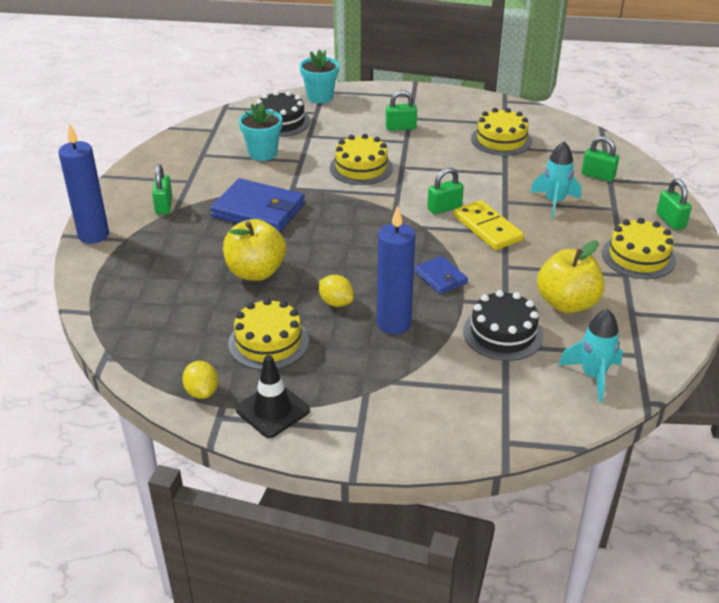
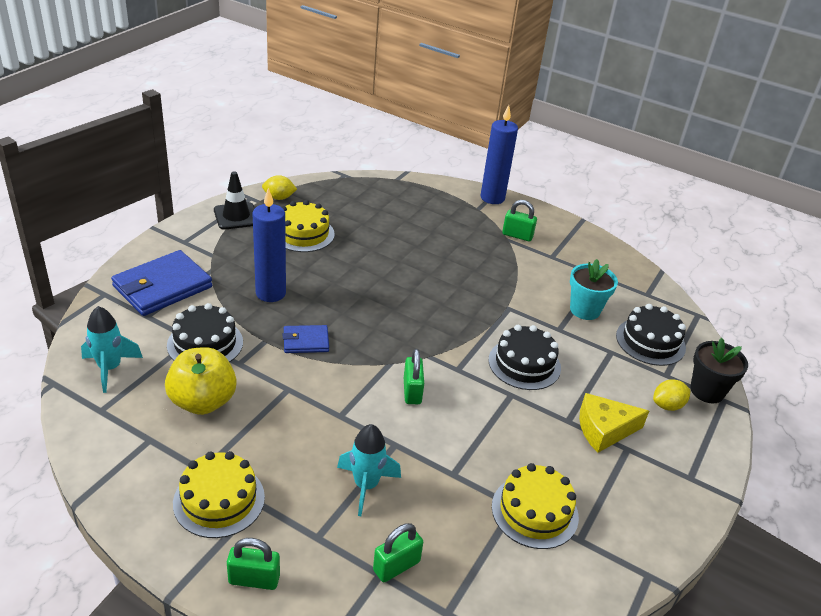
camera: 110 degrees right, 0 degrees up
(256, 272) = (391, 252): yellow apple -> none
(258, 210) = (481, 278): blue wallet -> blue wallet (162, 287)
(320, 97) = (707, 391): turquoise flower pot -> black flower pot
(336, 302) = (320, 275): yellow lemon -> yellow lemon (667, 405)
(361, 168) = (524, 364): yellow cake -> black cake
(400, 127) = (604, 429): green padlock -> yellow cheese
(487, 228) = (356, 406): yellow domino -> none

